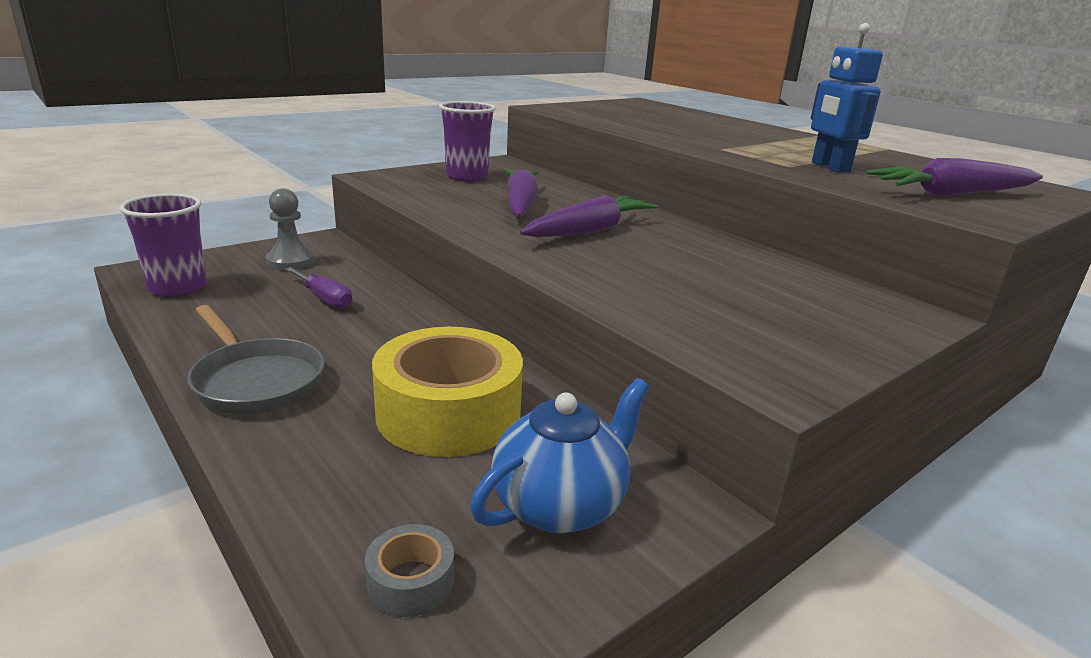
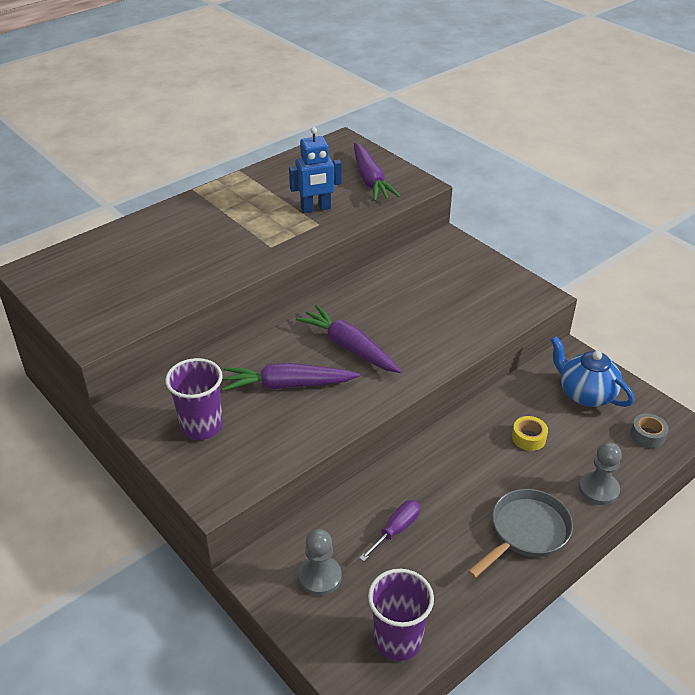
camera: 90 degrees left, 15 degrees up
(294, 469) = (598, 489): none -> grey pawn
(448, 412) = (528, 438): yellow tape -> yellow tape, size x0.43

